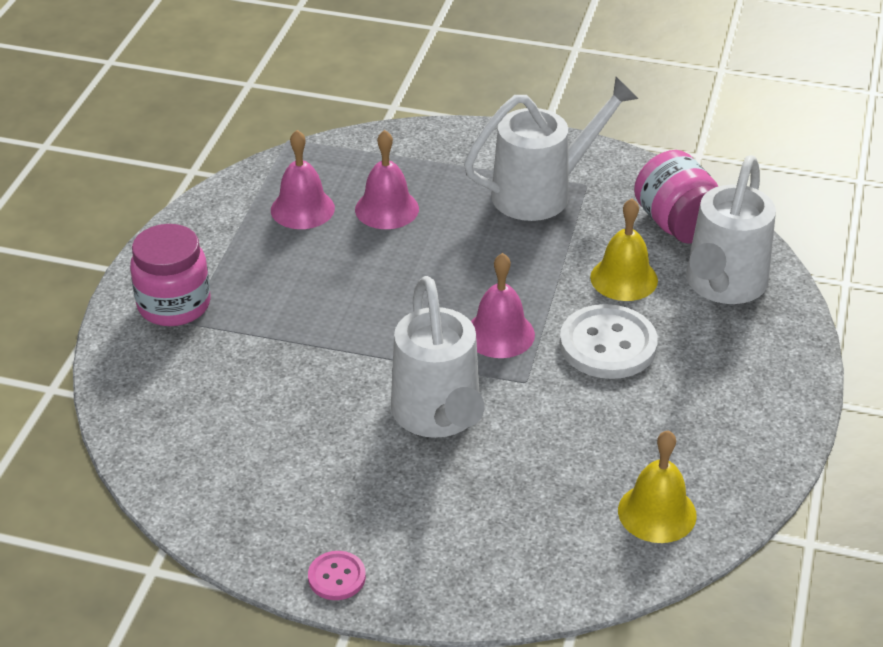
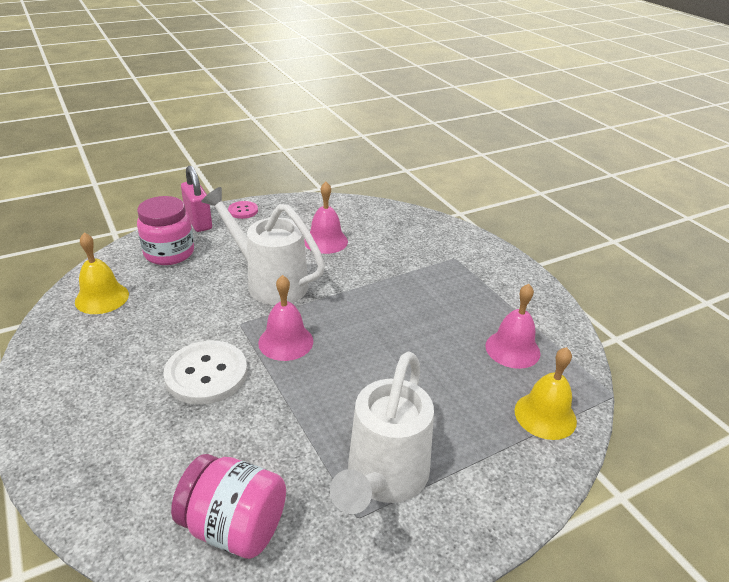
camera: 135 degrees right, 5 degrees down
(174, 305) = (474, 261): pink jar -> pink jar (169, 253)
(387, 209) = (467, 383): pink bell -> pink bell (325, 241)
(425, 591) = (199, 222): none -> pink padlock
(624, 278) = (237, 434): yellow bell -> yellow bell (545, 415)
(723, 285) = (146, 481): white watering can -> none

